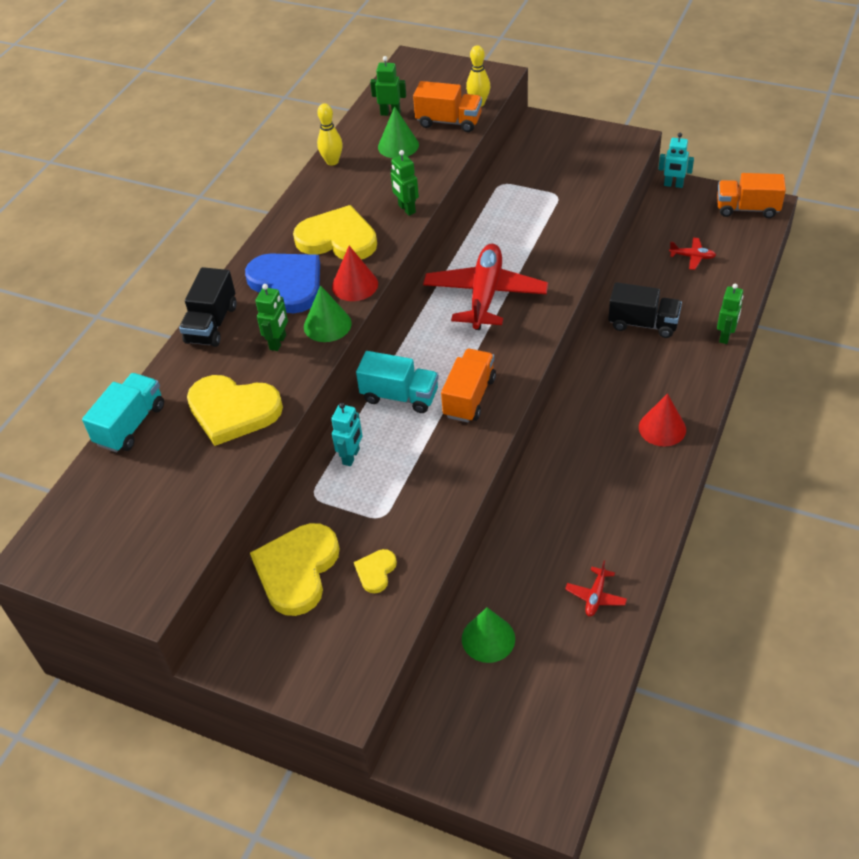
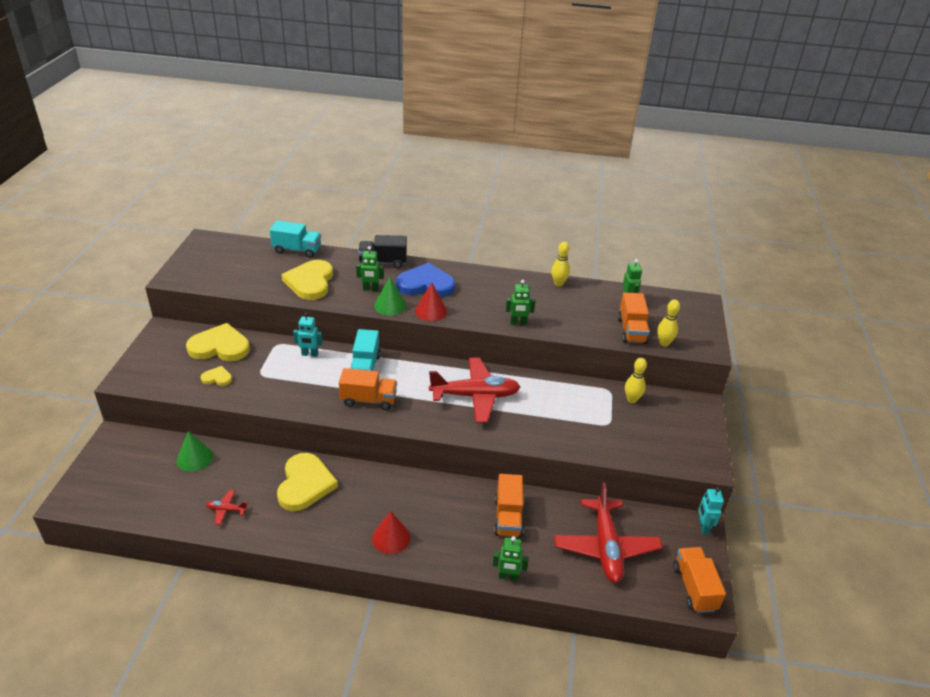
camera: 70 degrees right, 10 degrees down
(287, 284) = (425, 284): blue heart -> blue heart turned 120 degrees counterclockwise
(338, 239) = (476, 298): yellow heart -> yellow heart (305, 484)
(398, 146) = (590, 310): green cone -> none
(406, 209) = (518, 323): green robot -> green robot turned 135 degrees counterclockwise
(521, 170) = (632, 399): none -> yellow bowling pin
(643, 324) = (508, 517): black truck -> orange truck
(692, 257) = (606, 547): red plane -> red plane, size x2.38

